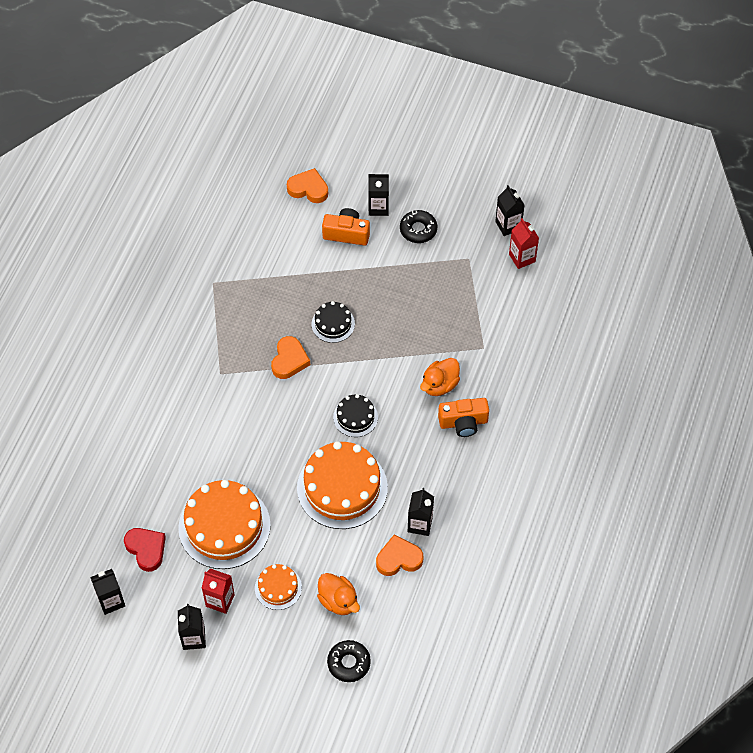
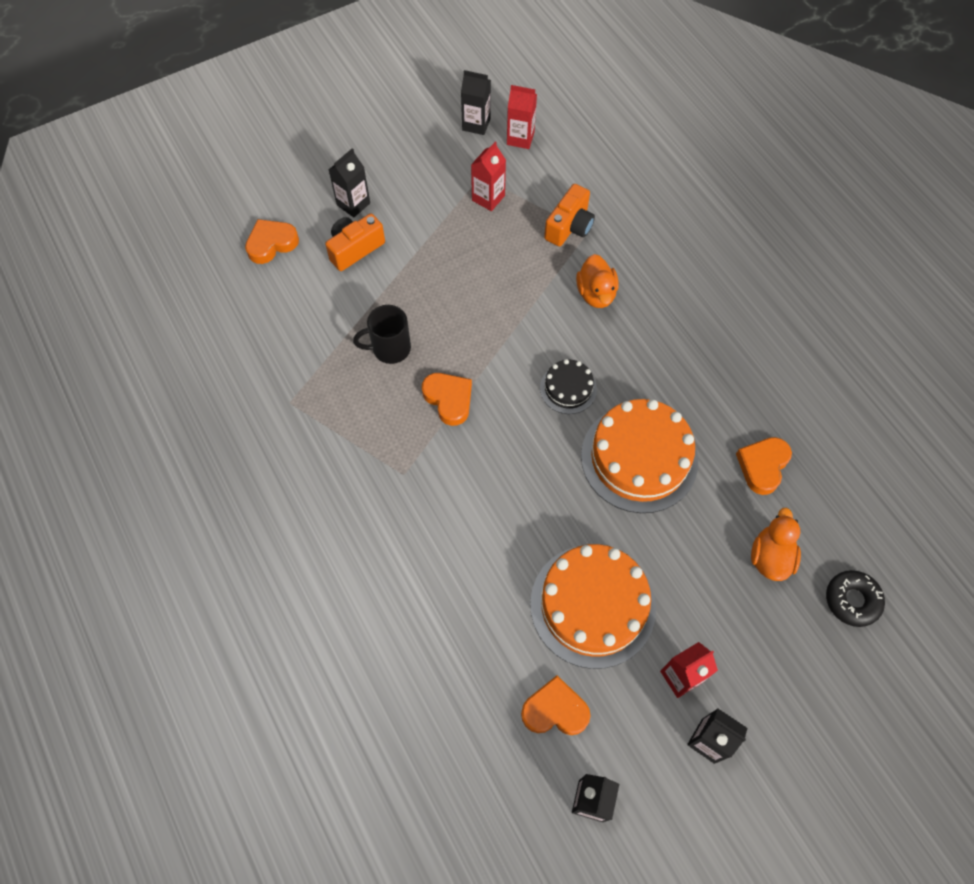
camera: 50 degrees left, 5 degrees up
(146, 549) = (555, 710): red heart -> orange heart
(278, 587) = (710, 605): orange cake -> none
(295, 305) = (390, 348): none -> black mug
(333, 324) = (444, 332): black cake -> none
(338, 601) = (770, 557): orange duck -> orange duck turned 75 degrees counterclockwise
(418, 230) = (410, 191): black donut -> none
(420, 524) = (738, 420): black carton -> none
(455, 275) = (488, 198): none -> red carton
(463, 422) = (654, 304): orange camera -> orange camera (569, 226)

